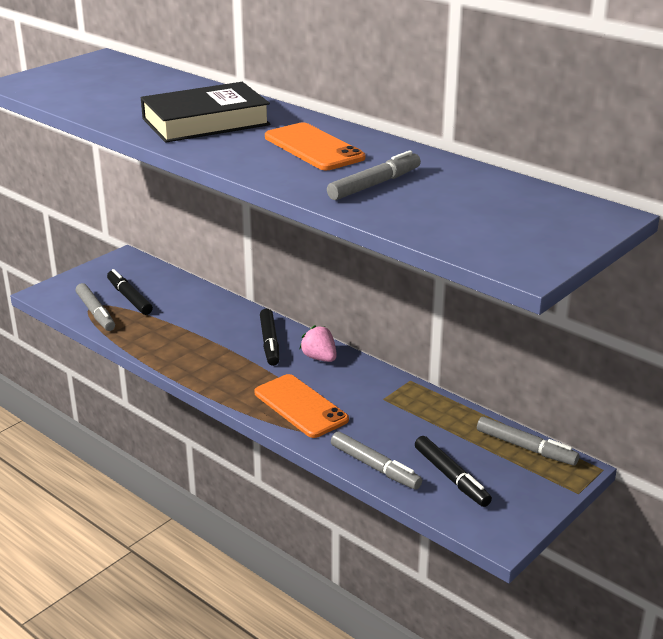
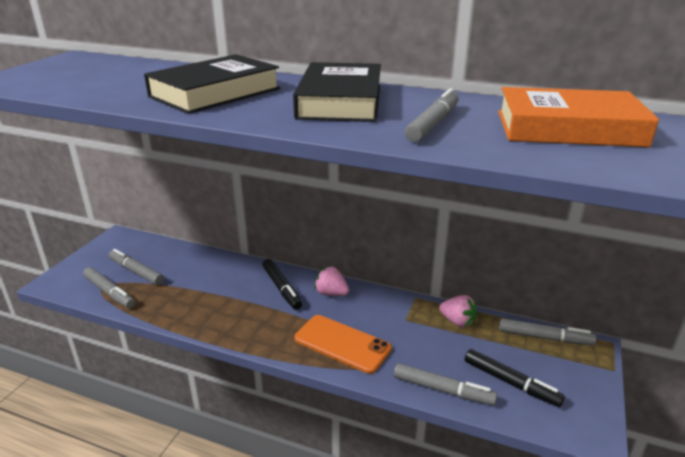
camera: 20 degrees left, 0 degrees up
(129, 298) = (136, 272): black marker -> grey marker
(313, 148) = (340, 101): orange phone -> black book
(439, 412) = (457, 321): none -> pink strawberry
(499, 208) = (568, 128): none -> orange book

